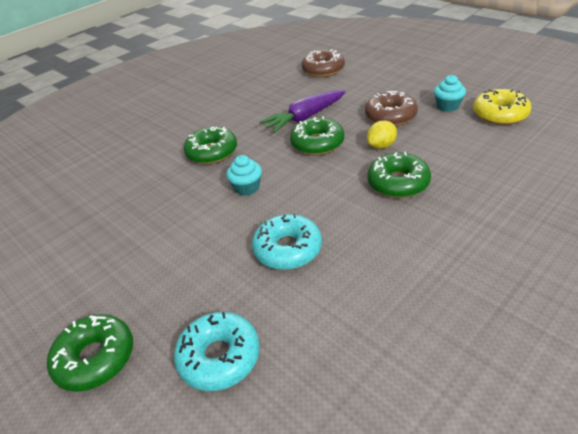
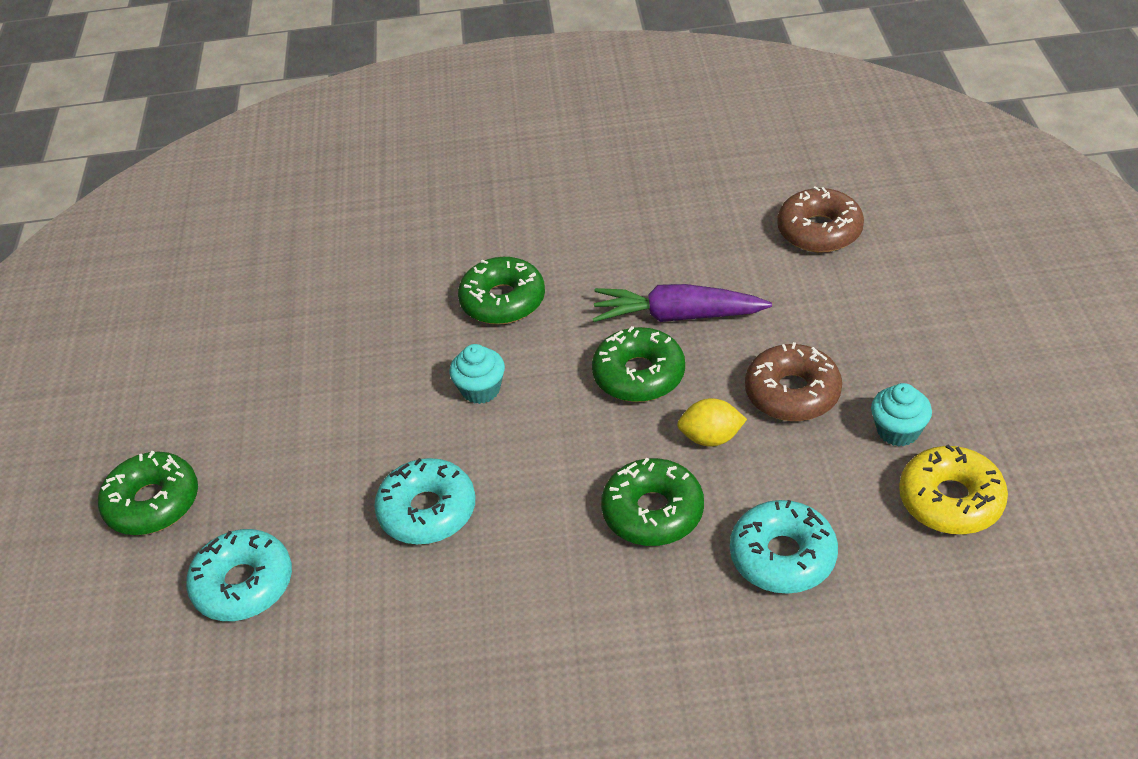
camera: 40 degrees right, 5 degrees up
(474, 165) = (782, 556): none -> turquoise donut

